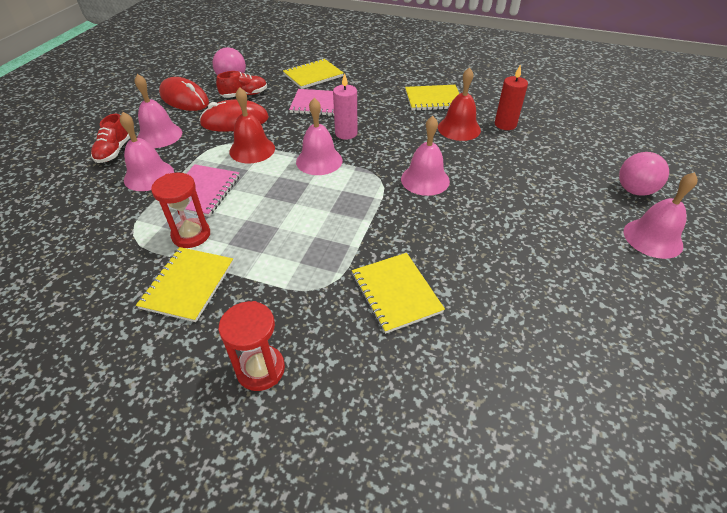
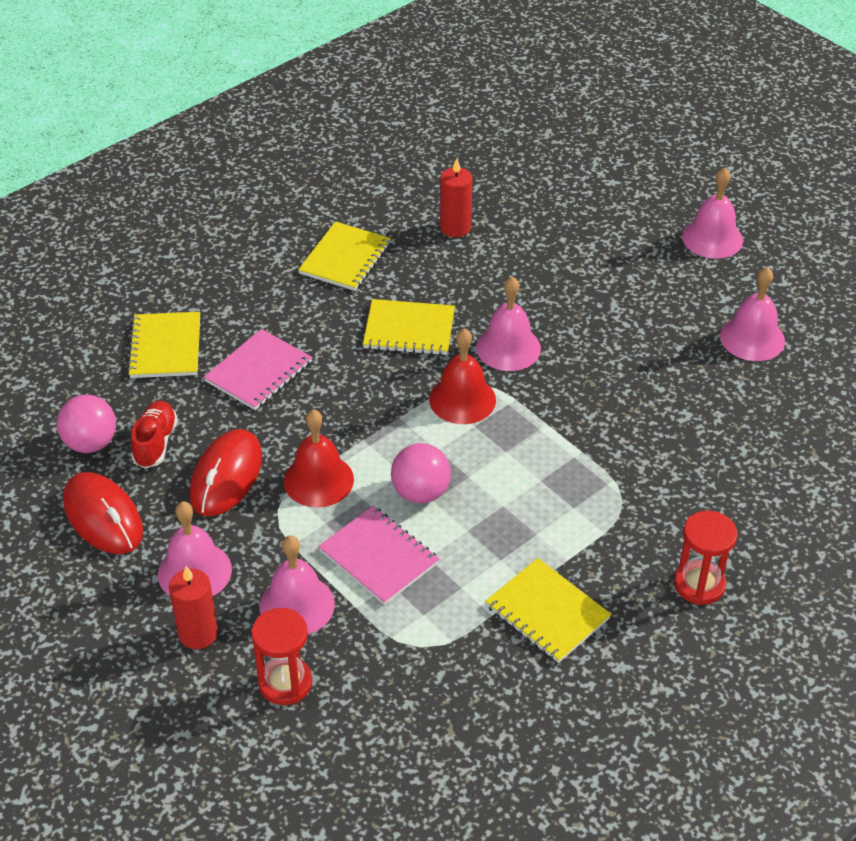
camera: 60 degrees left, 0 degrees up
(114, 151) = (198, 633): red shoe -> red candle
(184, 99) = (103, 517): red mouse -> red mouse turned 75 degrees clockwise
(191, 235) = (460, 589): red hourglass -> red hourglass (285, 683)
(319, 161) = (398, 423): pink bell -> pink bell (752, 338)
(346, 133) = (356, 374): pink candle -> none
(396, 293) = (665, 450): yellow notebook -> yellow notebook (409, 330)
(459, 128) = (431, 270): red bell -> red bell (462, 399)
(634, 190) = (642, 205): pink ball -> pink ball (420, 492)

